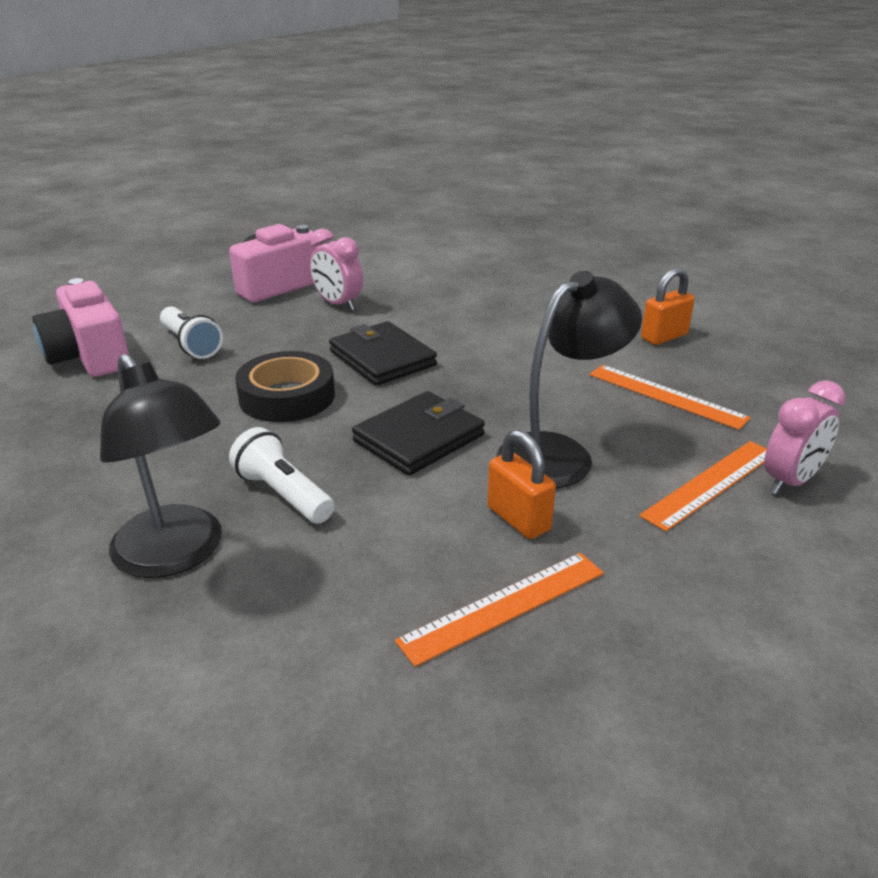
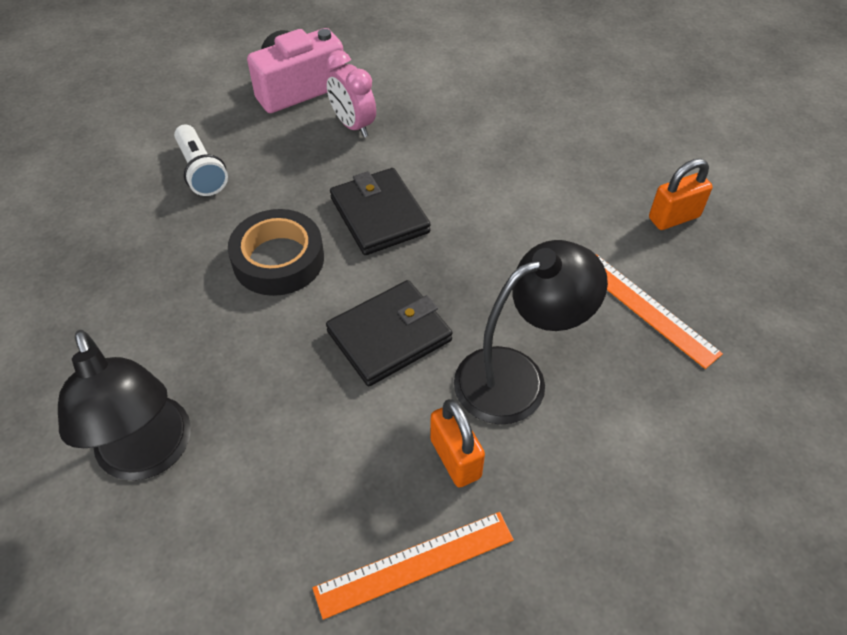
camera: 10 degrees right, 20 degrees up
(89, 356) = (106, 177): pink camera -> none
(283, 494) = (252, 393): white flashlight -> none
(710, 483) = (651, 440): orange ruler -> none
(790, 481) = (731, 449): pink clock -> none

